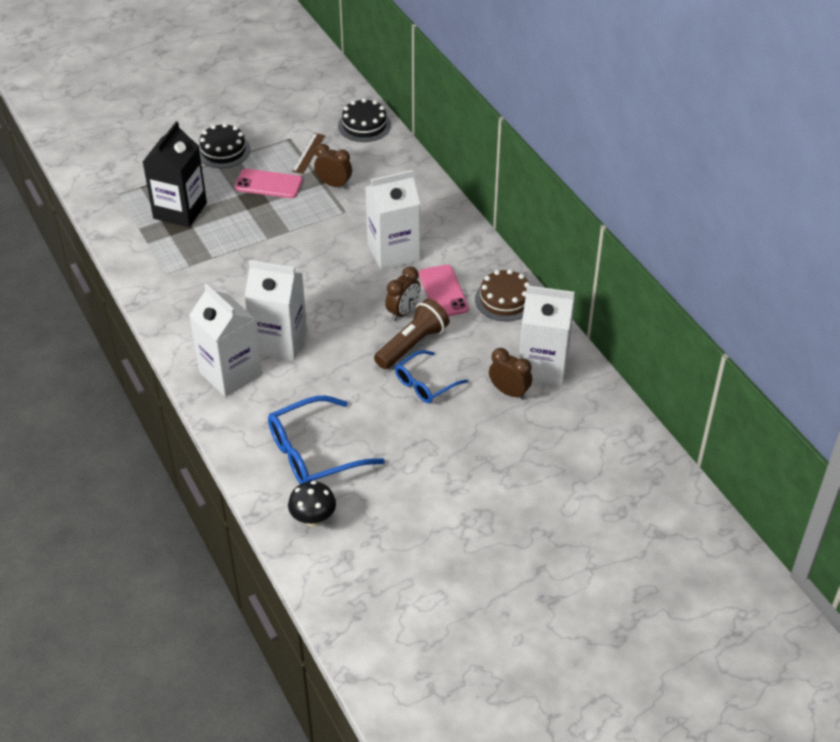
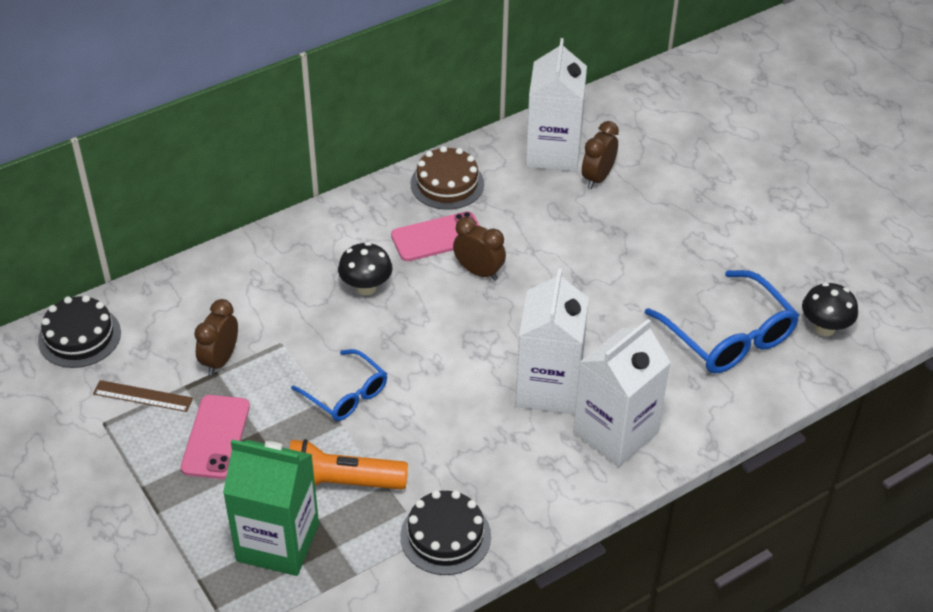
camera: 95 degrees left, 0 degrees up
(180, 211) = (278, 542): black carton -> green carton
(219, 237) = (341, 483): none -> orange flashlight
(223, 151) = (126, 506): black cake -> black cake (445, 536)
(393, 252) = (366, 287): white carton -> black mushroom
(412, 345) = (535, 260): brown flashlight -> none
(425, 384) = (597, 246): blue glasses -> blue glasses (346, 394)

